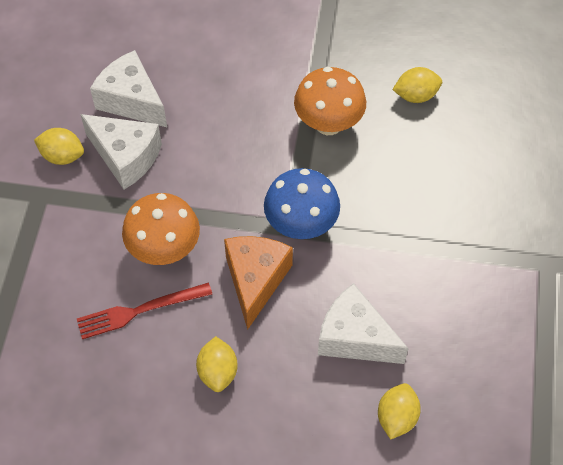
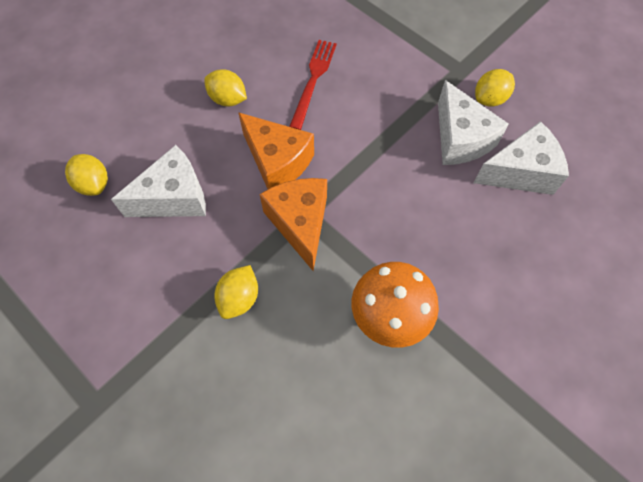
camera: 125 degrees right, 5 degrees up
(126, 157) = (460, 139): white cheese -> white cheese turned 90 degrees counterclockwise
(164, 250) = (352, 119): orange mushroom -> none
(301, 225) = (300, 223): blue mushroom -> orange cheese
(416, 95) = (367, 430): yellow lemon -> yellow lemon (239, 298)

